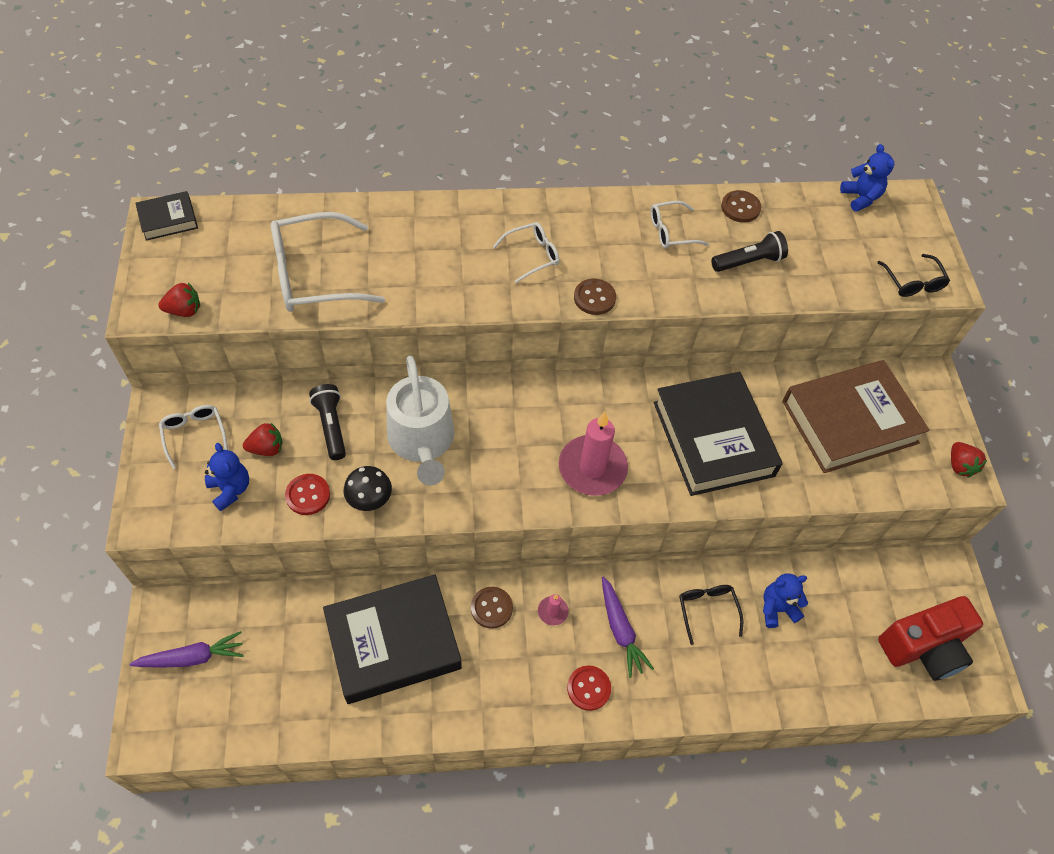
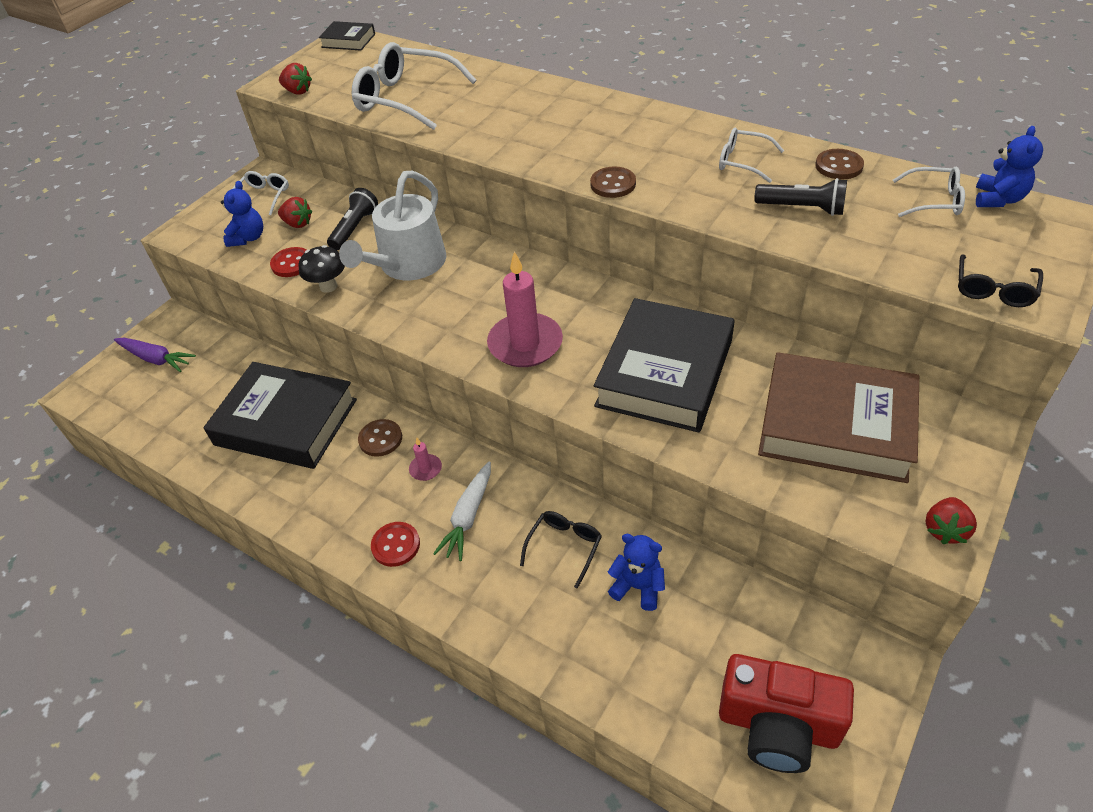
camera: 45 degrees right, 10 degrees down
(532, 255) = (590, 138): white glasses -> white glasses (934, 201)
(620, 630) = (468, 516): purple carrot -> white carrot

